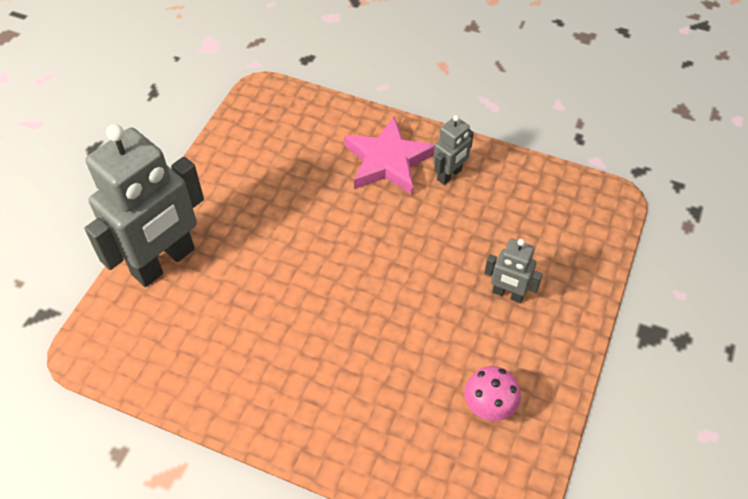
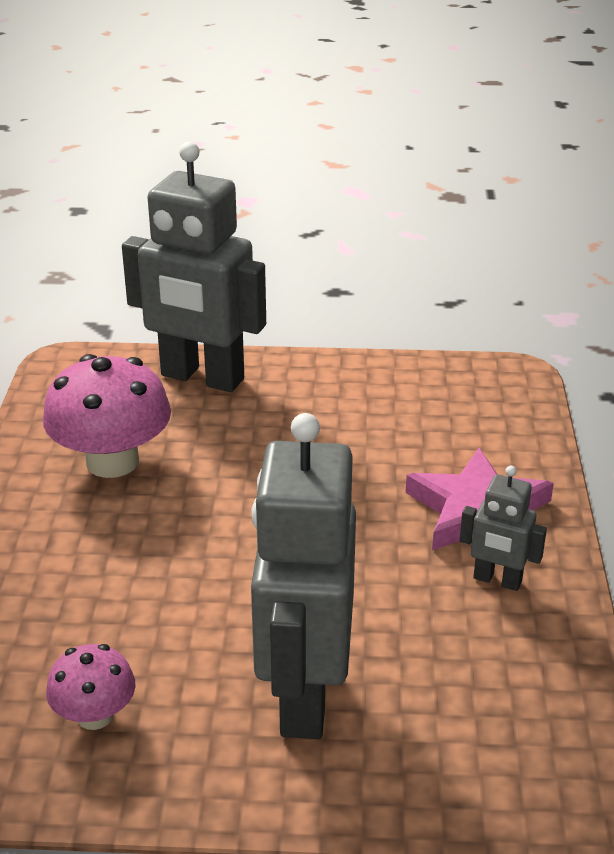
camera: 70 degrees right, 20 degrees down
(239, 343) = (112, 461): none -> pink mushroom
(507, 294) = (303, 696): grey robot -> grey robot, size x2.16

